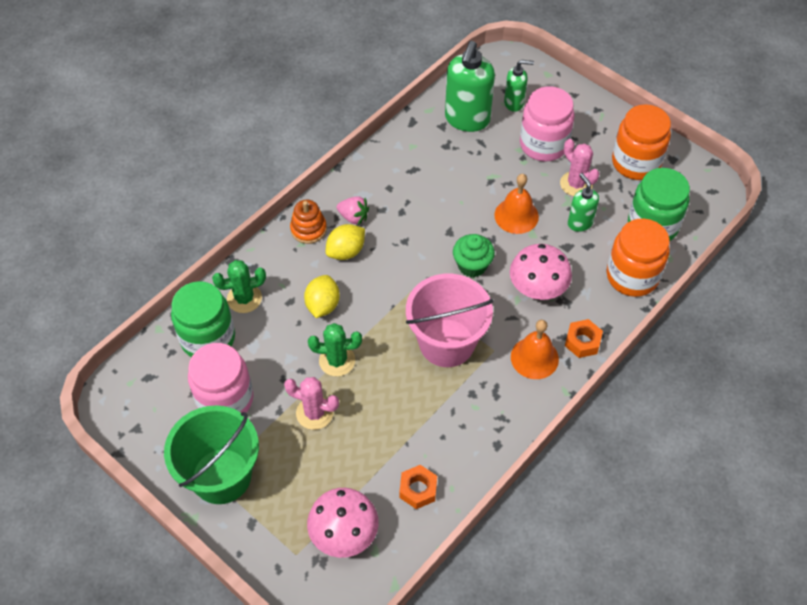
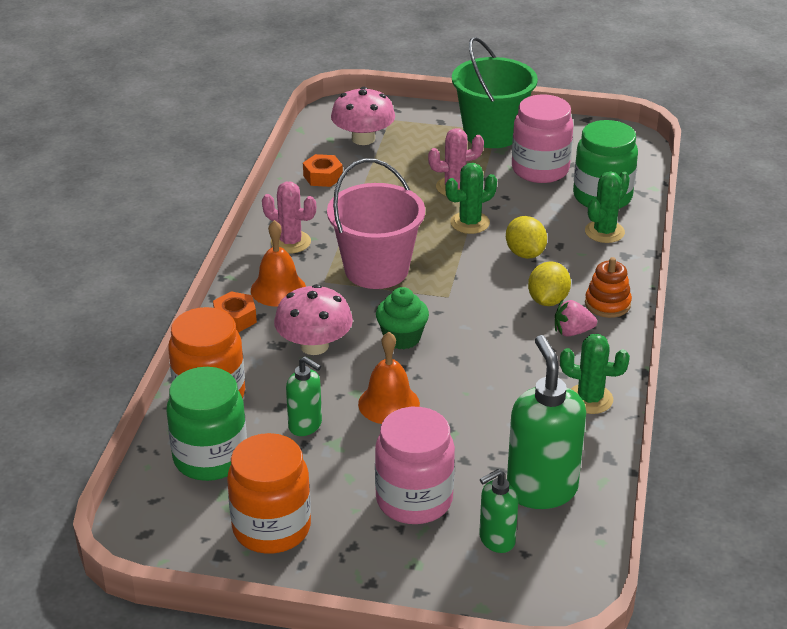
camera: 150 degrees right, 20 degrees down
(388, 162) = (590, 399): none -> green cactus
(576, 184) = (338, 468): pink cactus -> pink cactus (290, 242)

